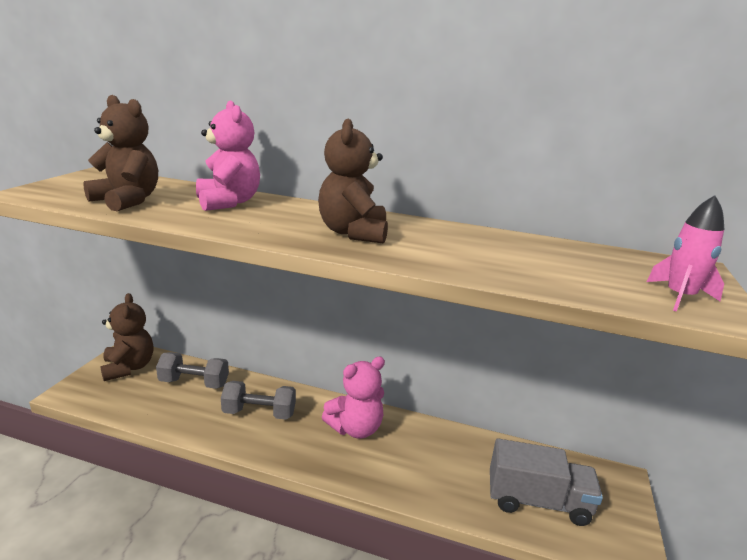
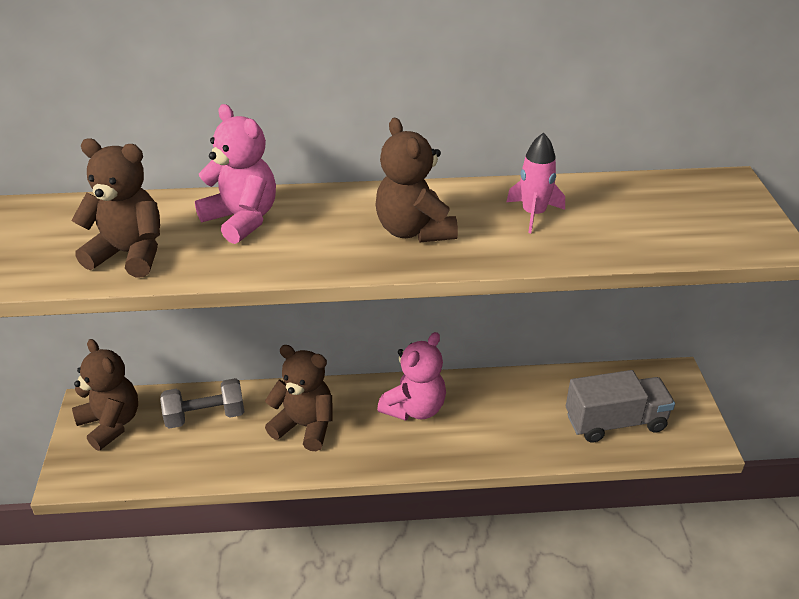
camera: 20 degrees left, 15 degrees up
(259, 413) = (305, 426): grey dumbbell -> brown teddy bear
(679, 297) = (733, 231): pink rocket -> pink rocket (533, 214)

